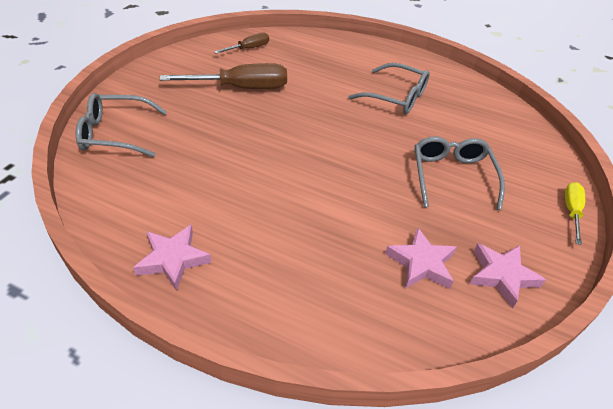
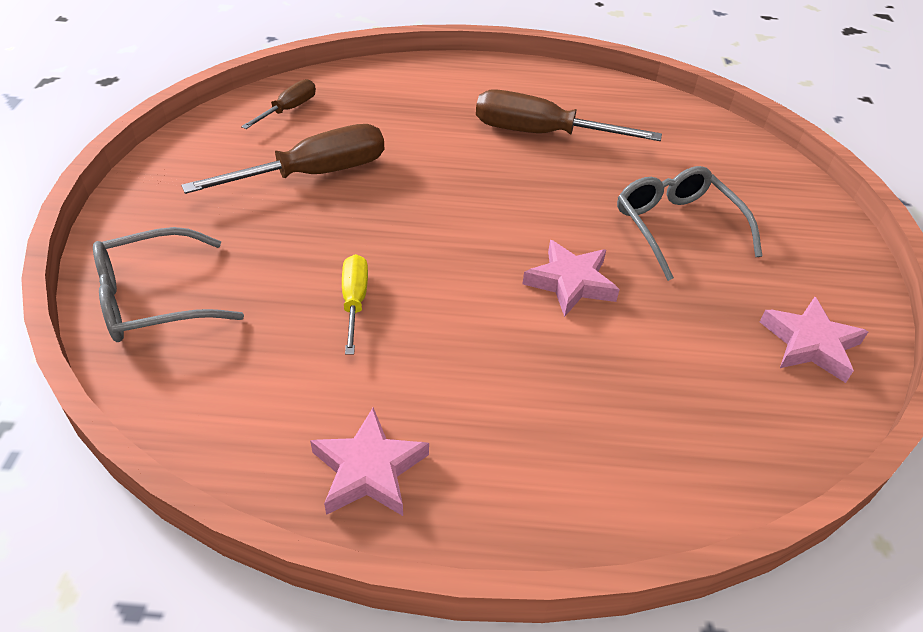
camera: 20 degrees left, 0 degrees up
(395, 97) = (542, 134): grey glasses -> brown screwdriver
(421, 263) = (707, 360): pink star -> pink star (570, 282)
(571, 211) = (839, 234): yellow screwdriver -> yellow screwdriver (354, 302)

